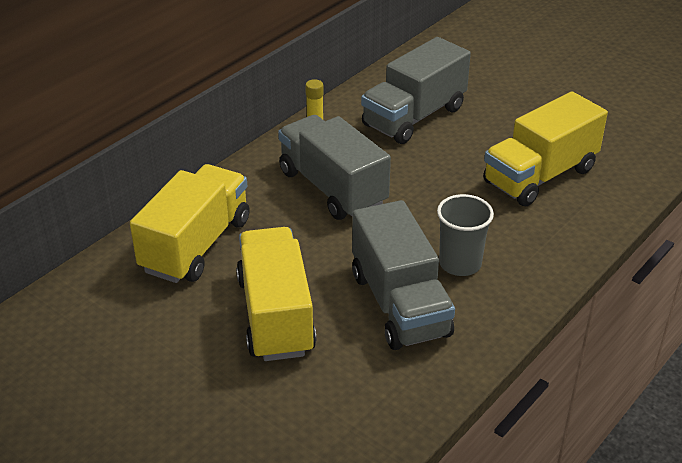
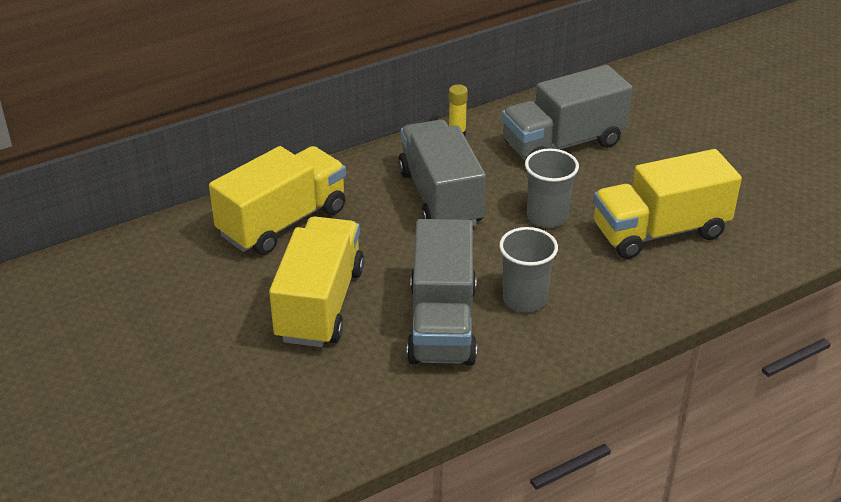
camera: 20 degrees right, 0 degrees up
(437, 184) = (547, 216): none -> grey cup

